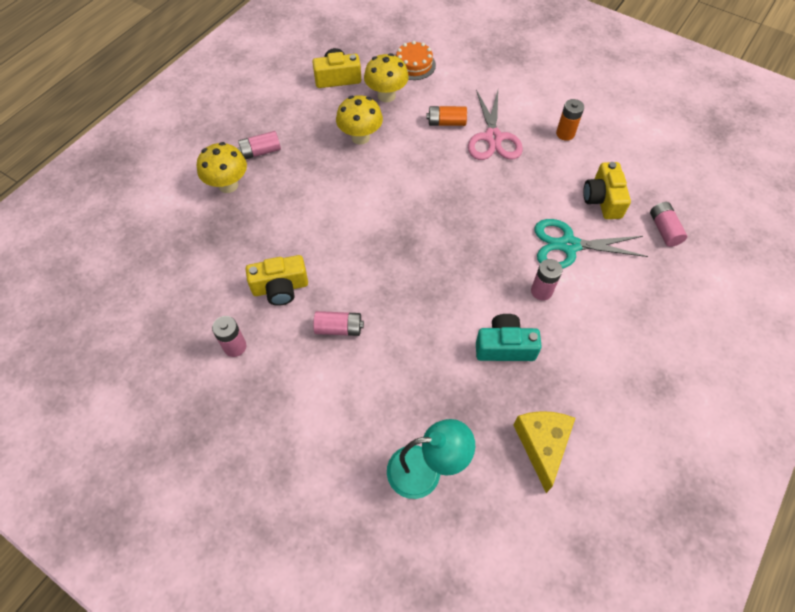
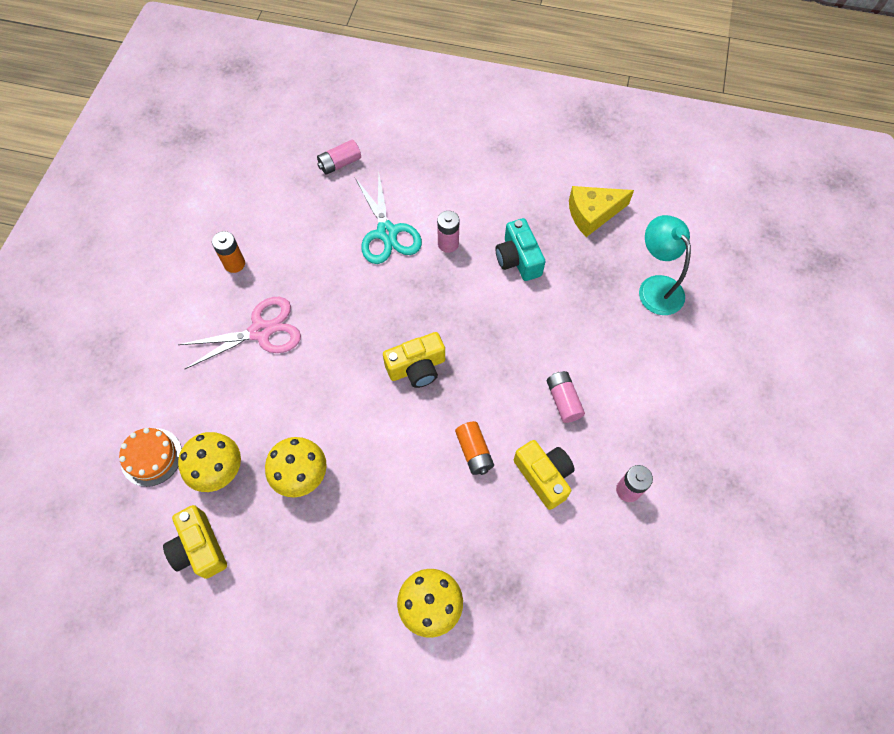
camera: 110 degrees left, 5 degrees up
(260, 152) = (363, 591): pink battery -> none
(446, 123) = (249, 386): orange battery -> orange battery (474, 452)
(602, 199) = (319, 215): yellow camera -> yellow camera (417, 367)

